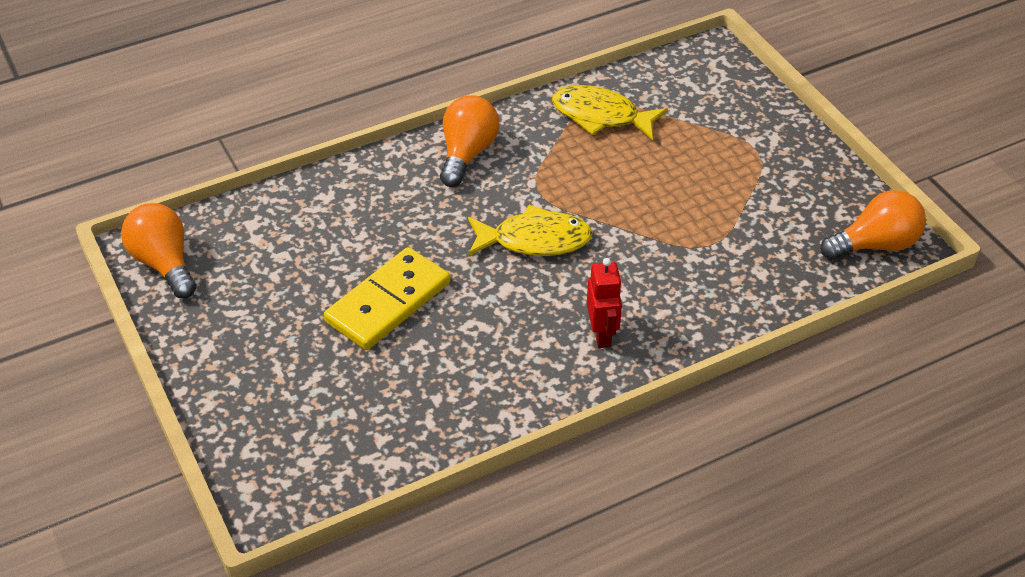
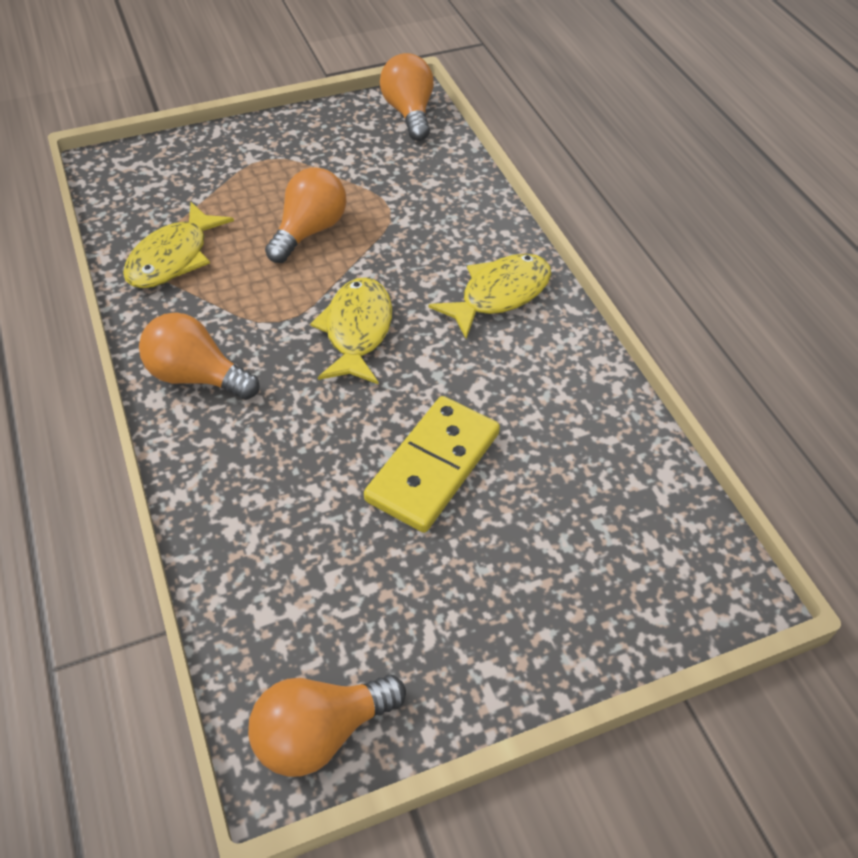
camera: 85 degrees left, 5 degrees up
(388, 302) = (433, 467): yellow domino -> yellow domino turned 75 degrees clockwise
(602, 335) = (499, 295): red robot -> yellow fish
(658, 193) = (309, 231): none -> orange light bulb

